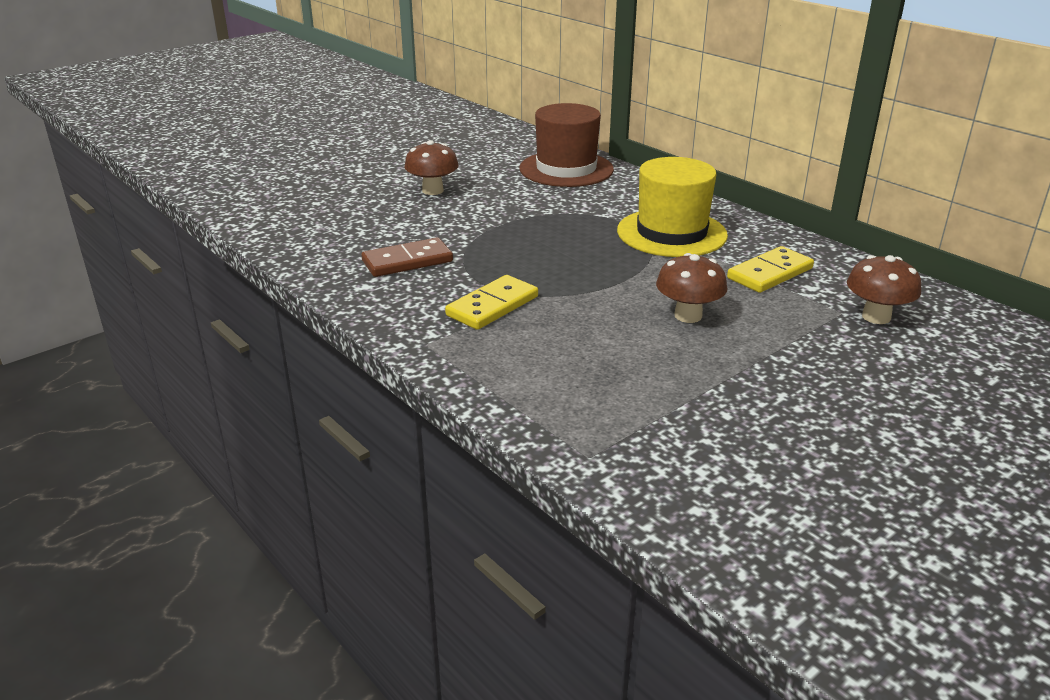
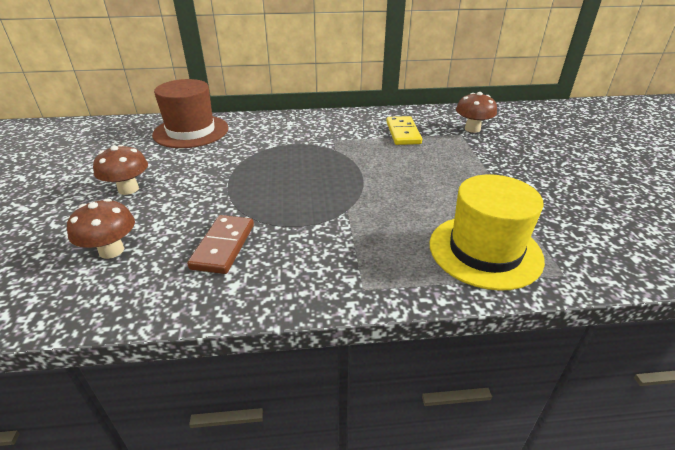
camera: 55 degrees left, 5 degrees up
(492, 306) = (340, 235): yellow domino -> none
(671, 233) = (324, 137): yellow hat -> yellow hat (485, 251)
(688, 316) = (425, 172): brown mushroom -> brown mushroom (111, 250)

